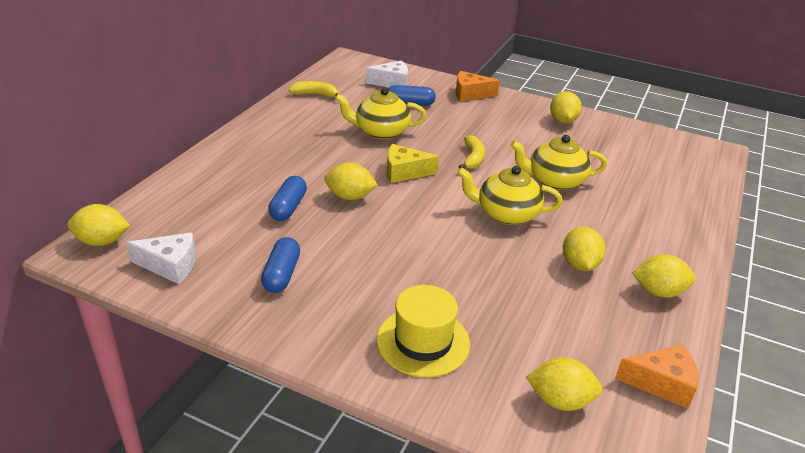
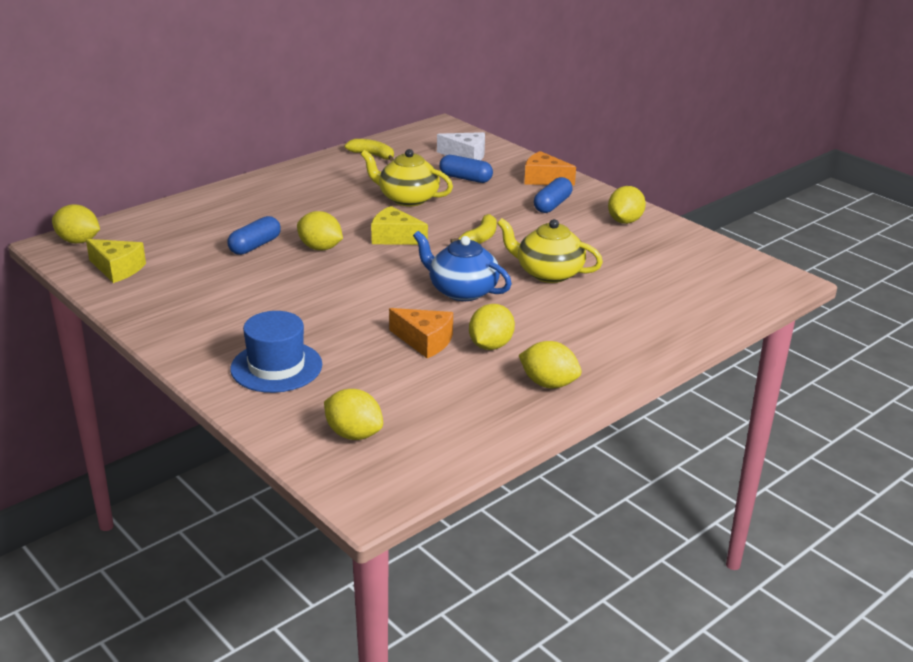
camera: 25 degrees right, 5 degrees down
(170, 265) = (117, 269): white cheese -> yellow cheese
(282, 274) = (202, 294): blue capsule -> blue capsule (552, 205)
(423, 342) = (276, 367): yellow hat -> blue hat
(506, 214) = (462, 291): yellow teapot -> blue teapot
(661, 383) = (464, 447): orange cheese -> orange cheese (424, 341)

